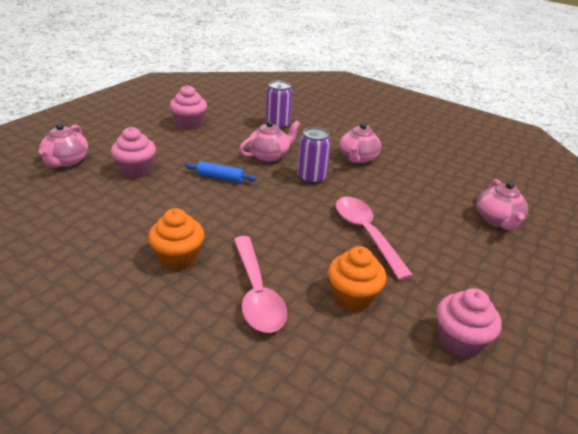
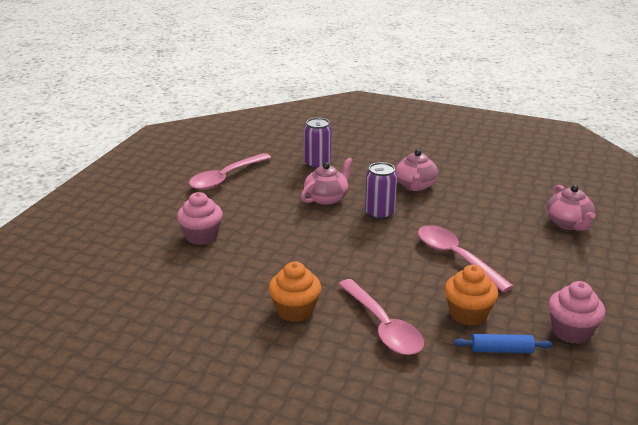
camera: 10 degrees left, 5 degrees down
(66, 161) = (123, 239): pink teapot -> none
(189, 124) = (225, 178): pink cupcake -> pink spoon
(220, 177) = (290, 229): blue rolling pin -> blue rolling pin (501, 350)

